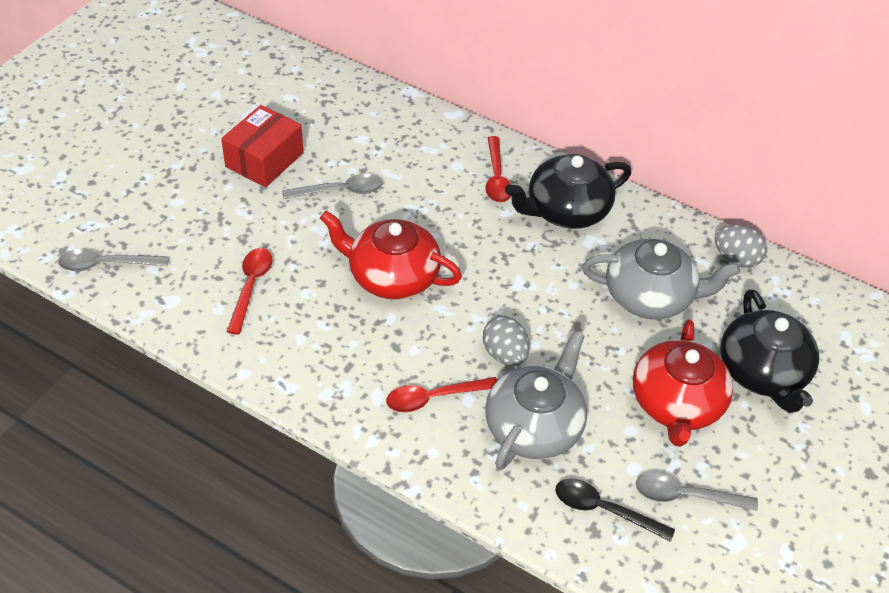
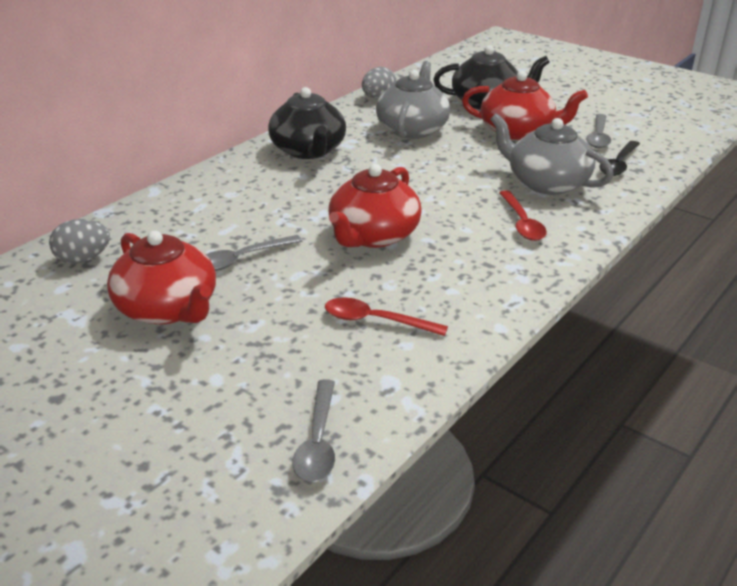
camera: 80 degrees left, 15 degrees down
(264, 160) = (168, 308): red box -> red teapot
(340, 191) = (242, 259): grey spoon -> grey spoon turned 120 degrees counterclockwise
(496, 178) = (256, 176): red spoon -> none
(504, 354) = (472, 189): grey egg -> grey egg (83, 259)

